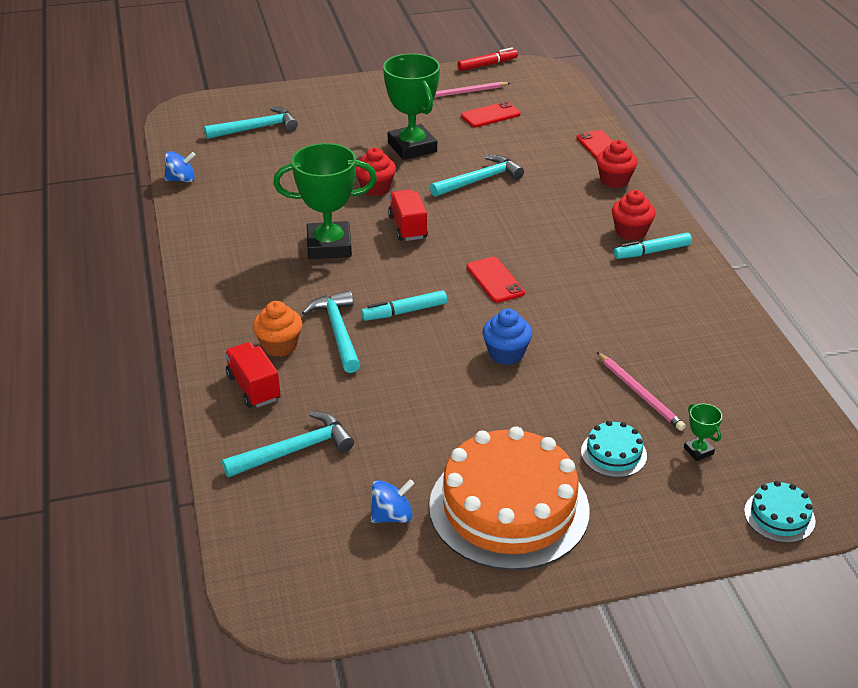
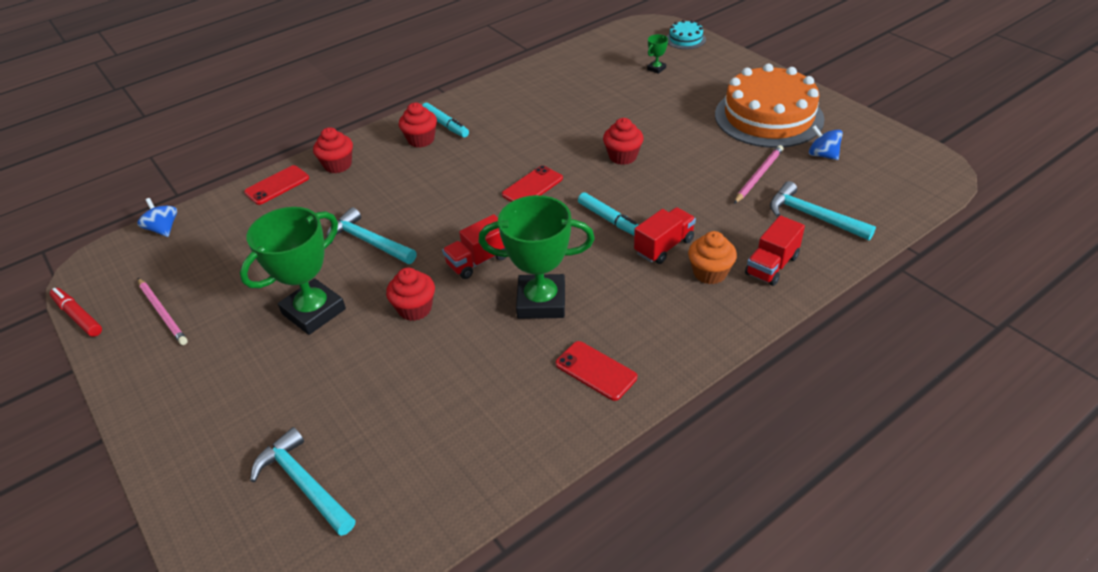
camera: 110 degrees left, 5 degrees up
(181, 179) = (471, 501): blue spinning top -> blue spinning top (163, 229)
(329, 246) = (541, 302): green trophy -> green trophy turned 60 degrees counterclockwise
(338, 331) = (664, 246): turquoise hammer -> red truck
(490, 115) = (220, 274): red phone -> red phone (596, 370)
(506, 354) = (623, 156): blue cupcake -> red cupcake
(613, 453) = (686, 94): turquoise cake -> none
(640, 393) = (620, 96): pink pencil -> pink pencil (758, 175)

